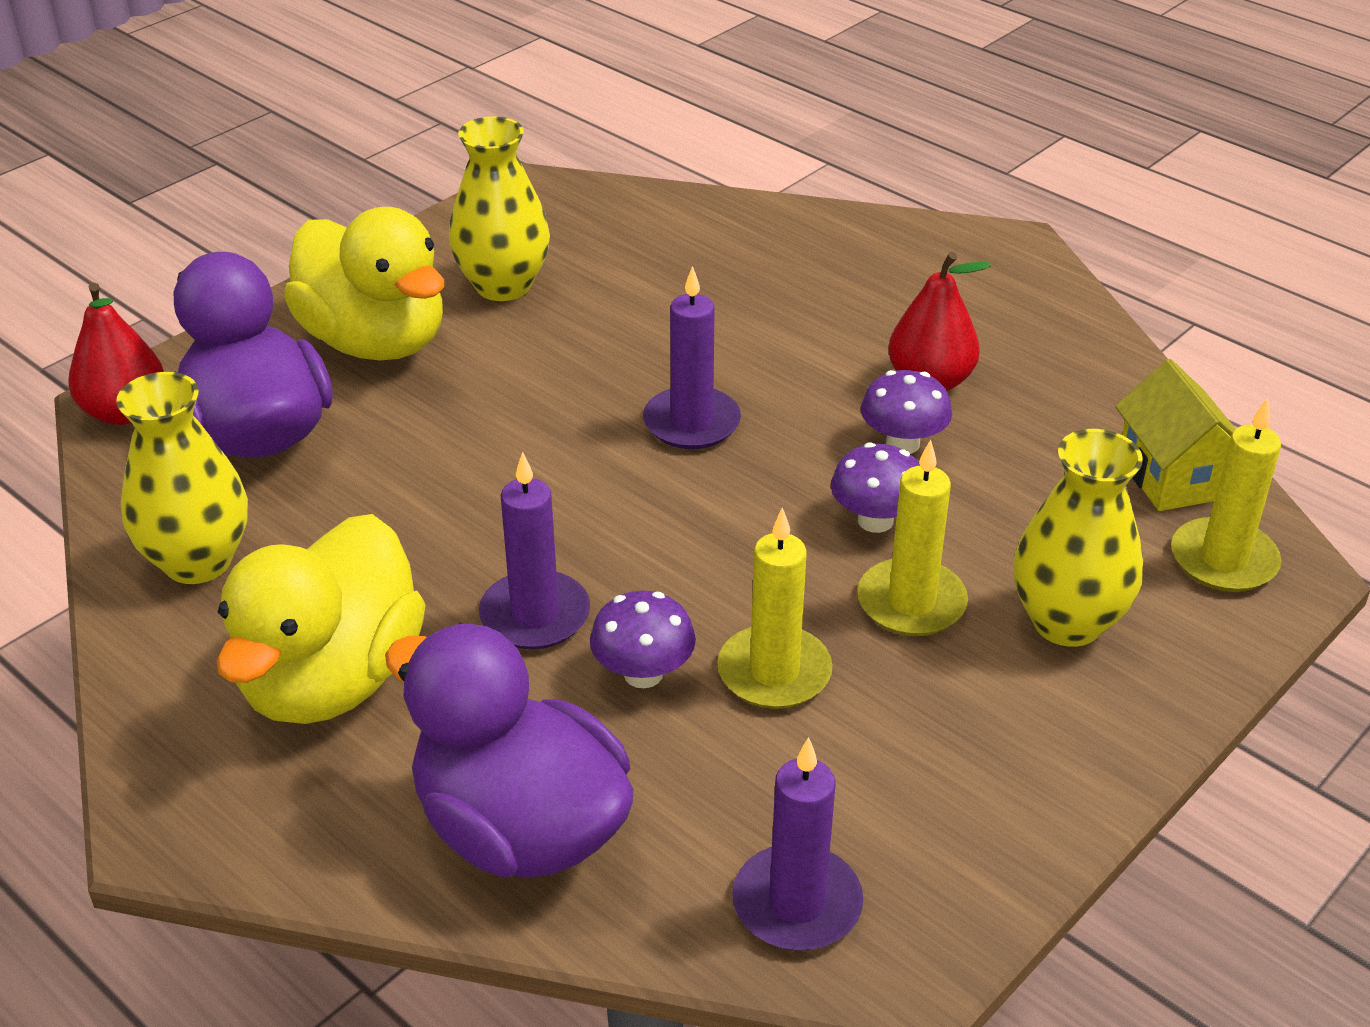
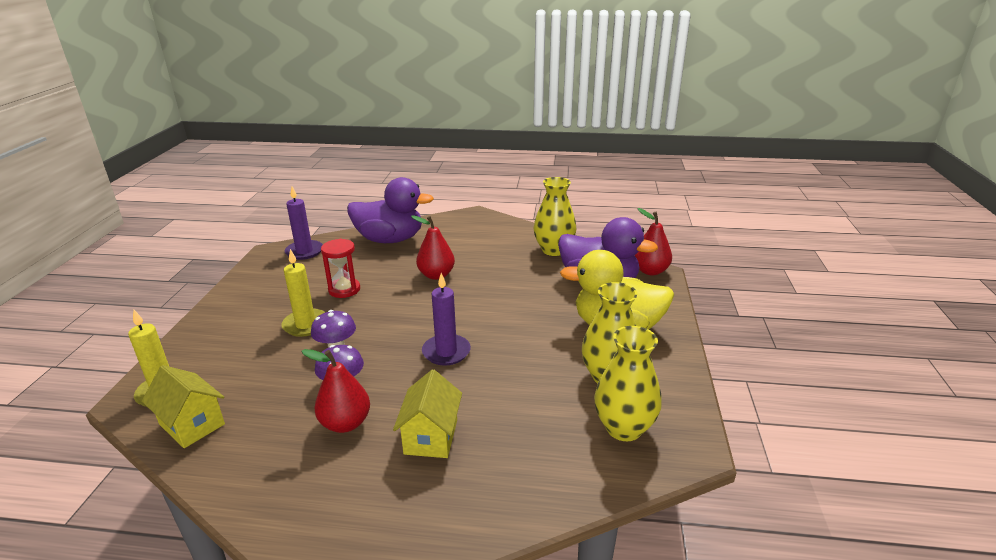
camera: 145 degrees right, 10 degrees down
(332, 680) = (475, 244): yellow duck -> none
(535, 615) = (436, 275): purple candle -> red pear
(643, 674) = (387, 275): purple mushroom -> none
(774, 672) = (344, 290): yellow candle -> red hourglass
(823, 318) = (431, 437): none -> yellow house
(1067, 622) = (238, 341): yellow vase -> yellow vase (624, 428)

